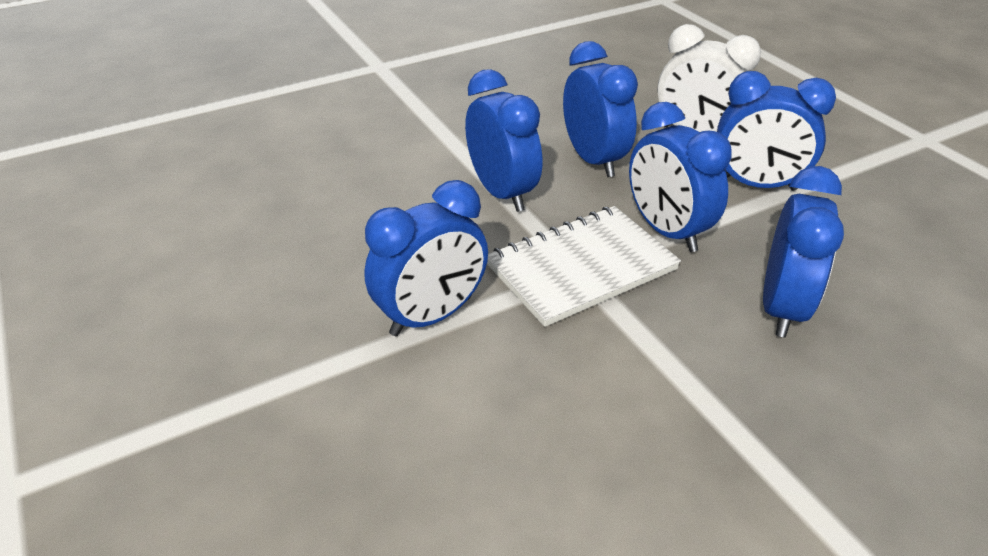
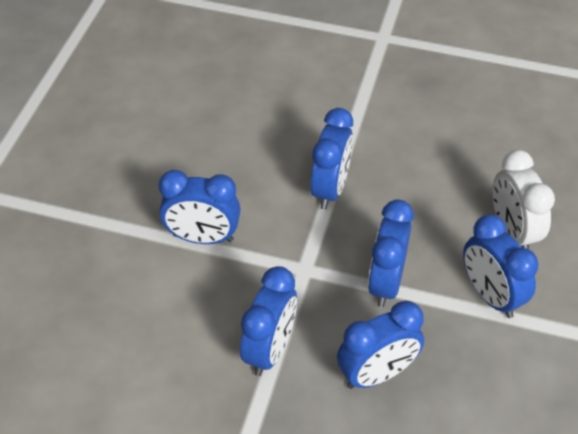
camera: 45 degrees right, 10 degrees up
(581, 267) = (308, 267): white notebook -> none
(593, 160) = (415, 204): blue clock -> blue clock (270, 349)

